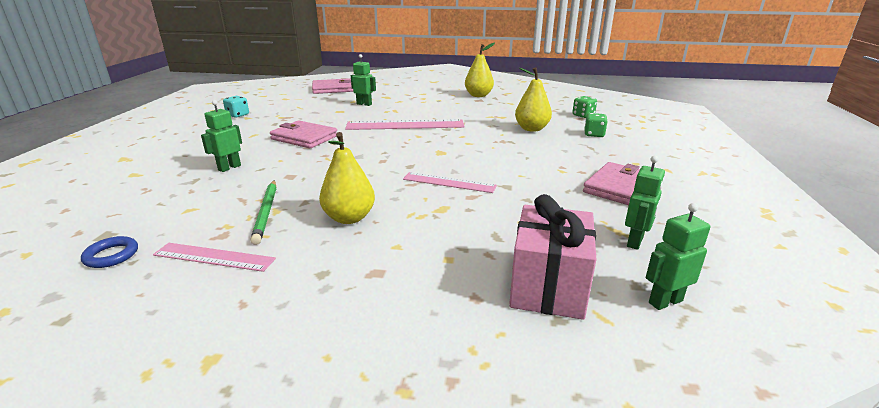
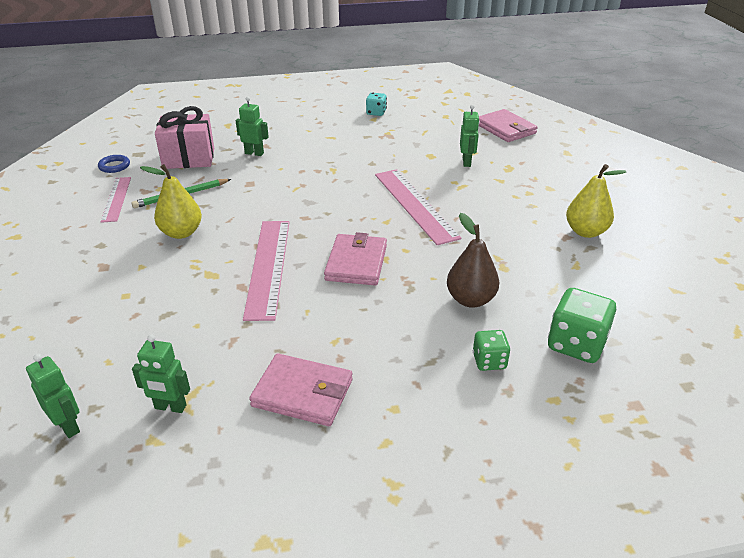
camera: 70 degrees right, 10 degrees up
(304, 138) = (339, 162): pink wallet -> pink wallet (356, 263)
(449, 182) = (268, 267): pink ruler -> pink ruler, size x1.66
(531, 129) = (470, 299): yellow pear -> brown pear
(548, 286) = (88, 354): pink gift -> pink gift (189, 158)
(583, 115) = (576, 344): green dice -> green dice, size x1.74

